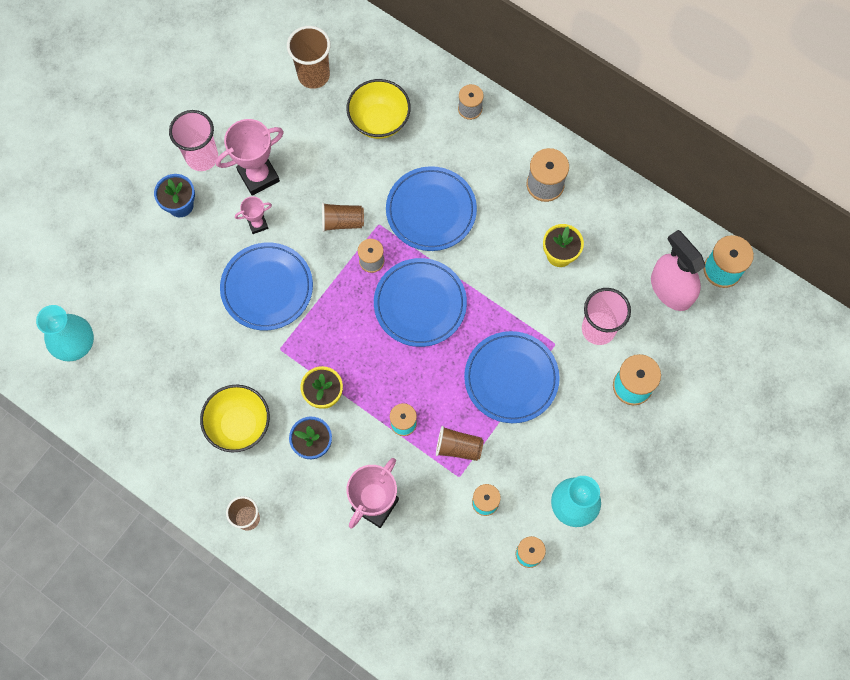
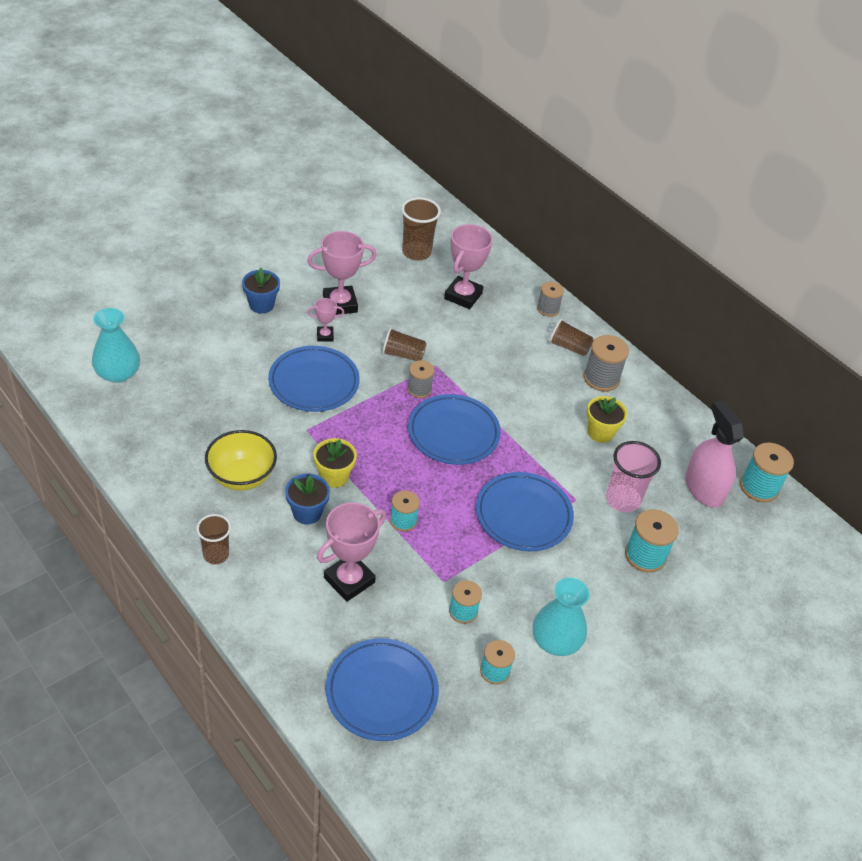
camera: 10 degrees right, 25 degrees down
(202, 157) = (295, 279): pink cup -> none
(379, 121) = (463, 296): yellow bowl -> pink trophy
(431, 211) = (488, 368): blue plate -> blue plate (381, 692)
(458, 447) = (451, 556): brown cup -> brown cup (569, 347)

